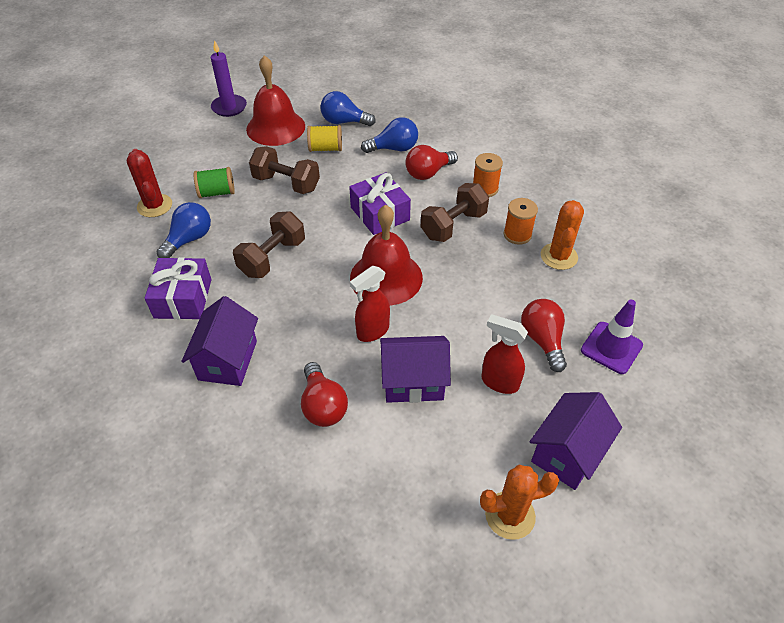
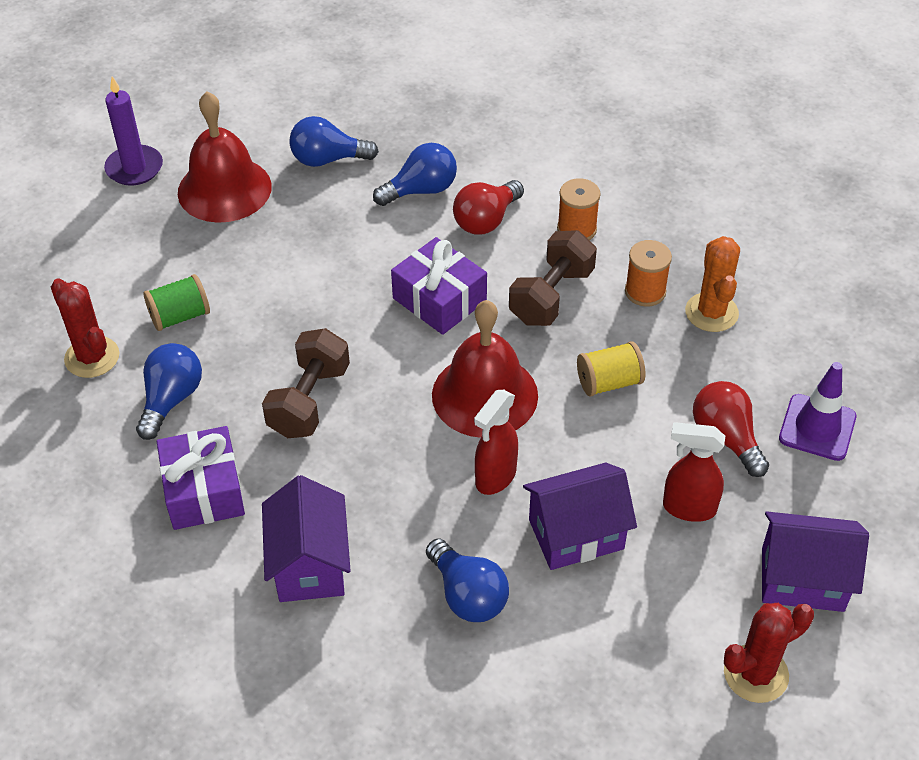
camera: 15 degrees left, 0 degrees up
(286, 183) = (281, 279): brown dumbbell -> none
(323, 406) = (468, 595): red light bulb -> blue light bulb
(325, 148) = (317, 210): yellow spool -> yellow spool (609, 382)
(510, 515) = (756, 674): orange cactus -> red cactus
(567, 453) = (802, 579): purple house -> purple house turned 75 degrees clockwise

